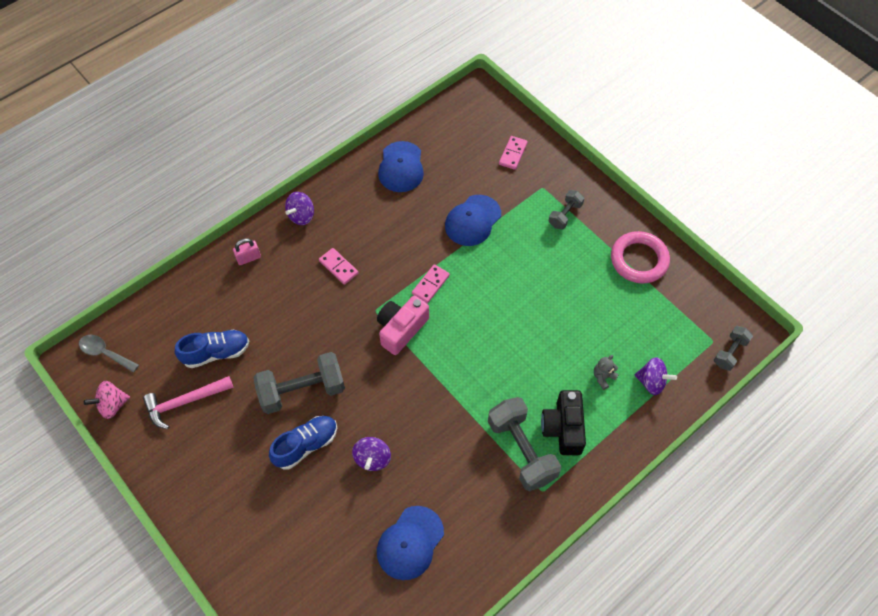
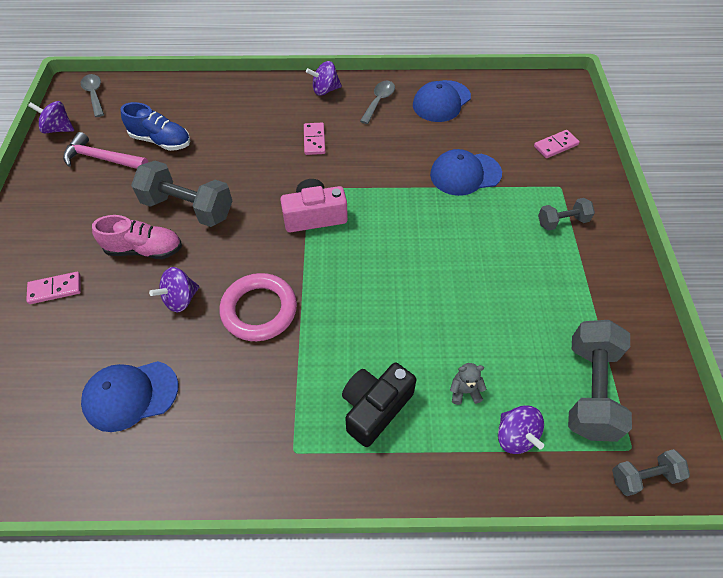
camera: 40 degrees right, 5 degrees down
(112, 405) = (58, 129): pink spinning top -> purple spinning top
(248, 258) = (255, 95): pink padlock -> none
(306, 445) = (144, 250): blue shoe -> pink shoe
(354, 198) = (379, 101): none -> grey spoon
(430, 285) = (376, 199): pink domino -> pink domino (55, 289)
(521, 450) = (313, 396): grey dumbbell -> grey dumbbell (589, 390)
(639, 260) = (609, 309): pink ring -> pink ring (259, 310)

